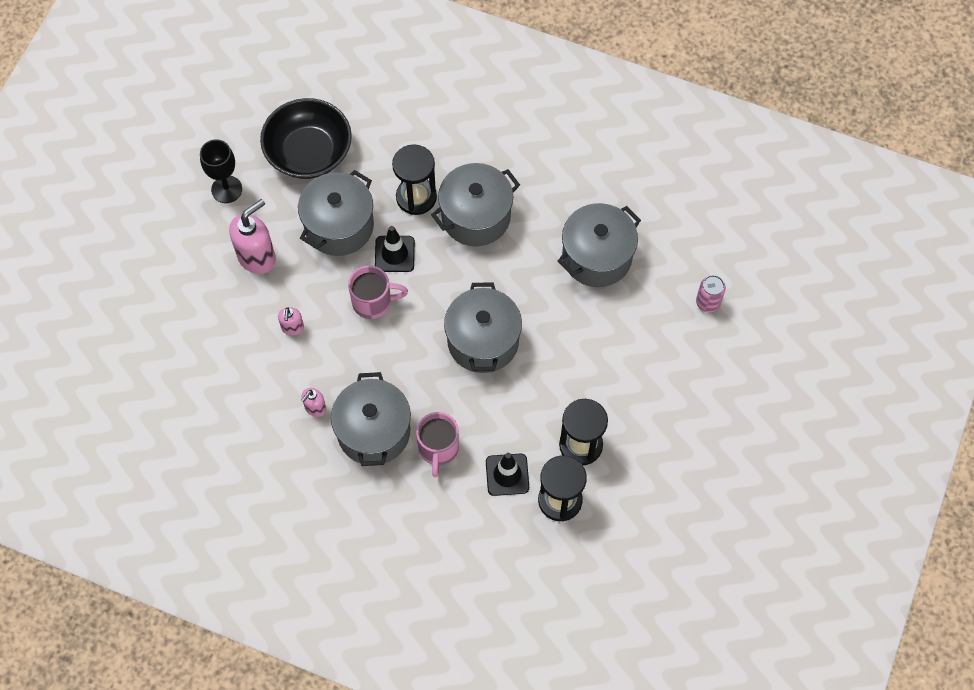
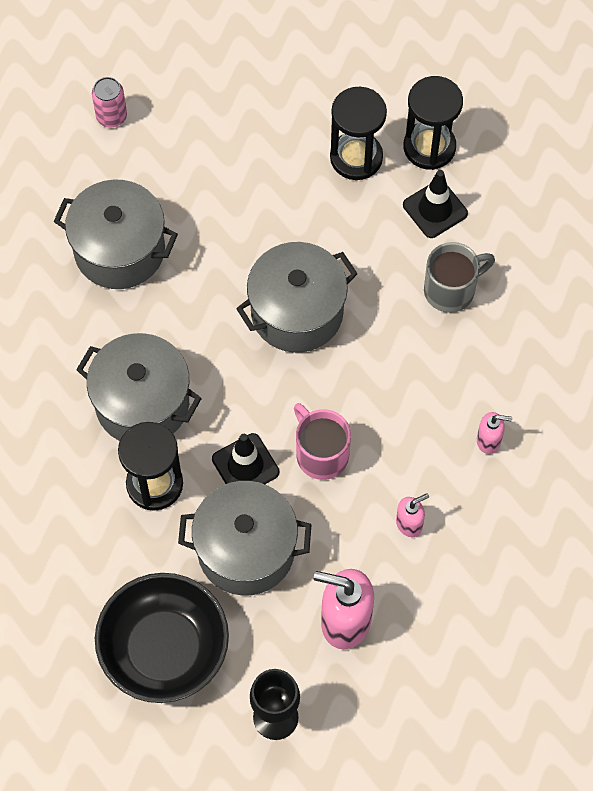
camera: 120 degrees left, 0 degrees up
(373, 431) = (475, 364): grey pot -> none
(438, 449) = (451, 290): pink mug -> grey mug

